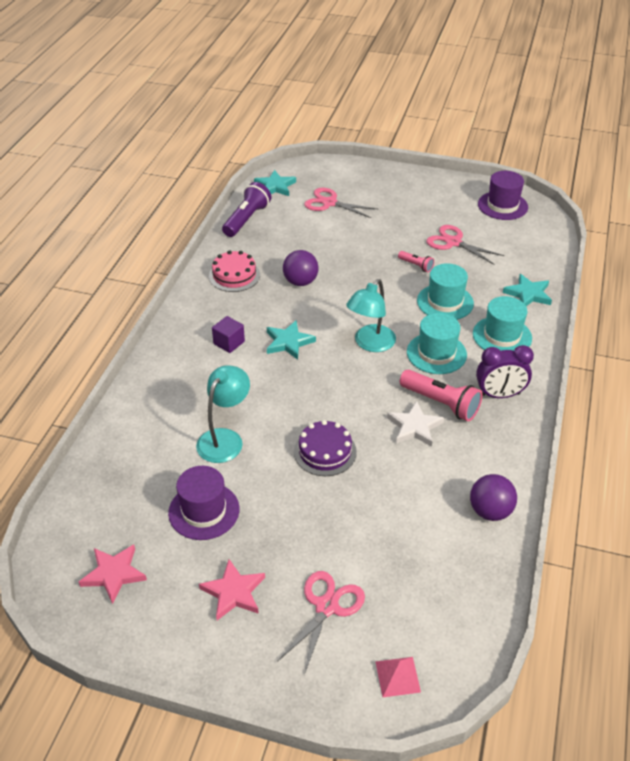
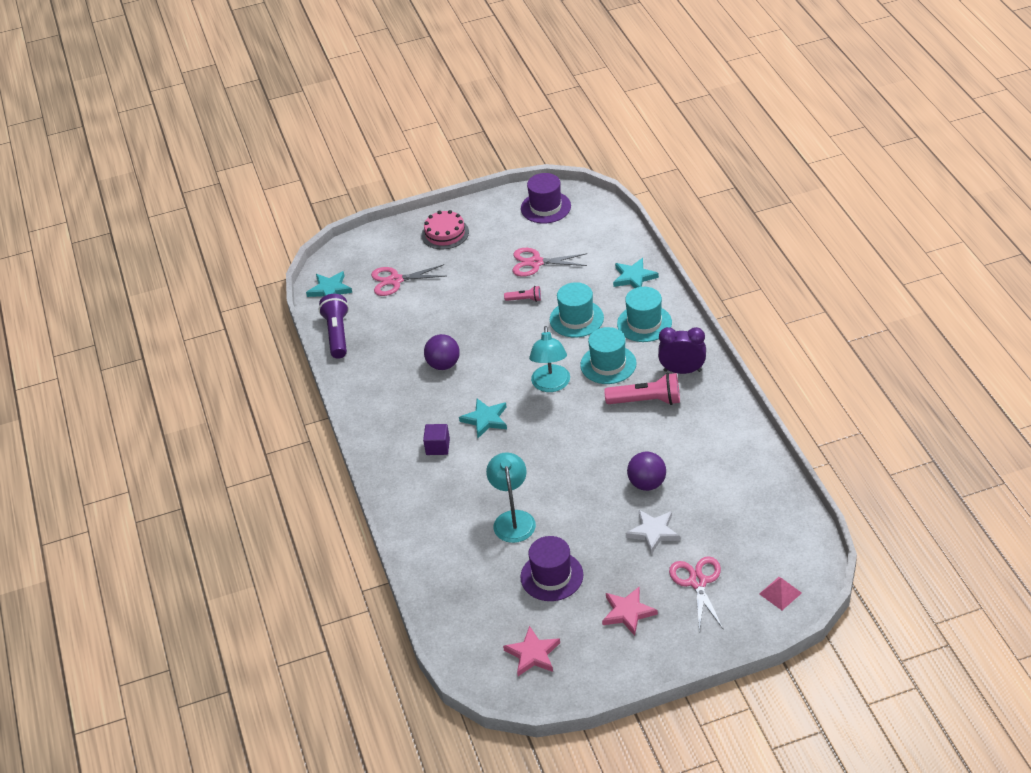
camera: 30 degrees left, 0 degrees up
(234, 275) = (381, 389): pink cake -> pink cake (445, 233)
(325, 451) = (596, 484): purple cake -> none
(414, 427) = (643, 429): white star -> white star (653, 532)
(490, 511) = (747, 457): purple ball -> purple ball (647, 484)
(499, 395) = (682, 370): purple clock -> purple clock turned 135 degrees counterclockwise

